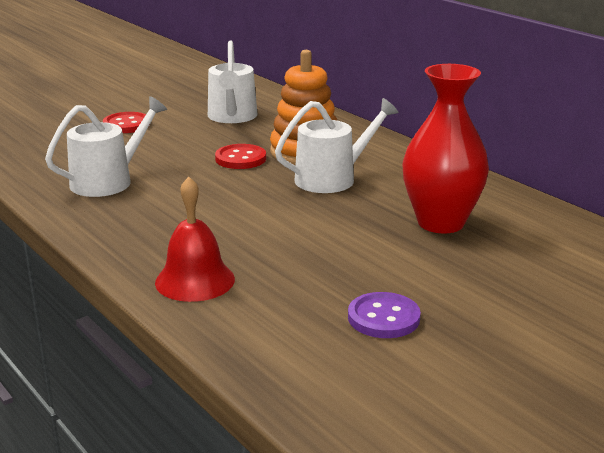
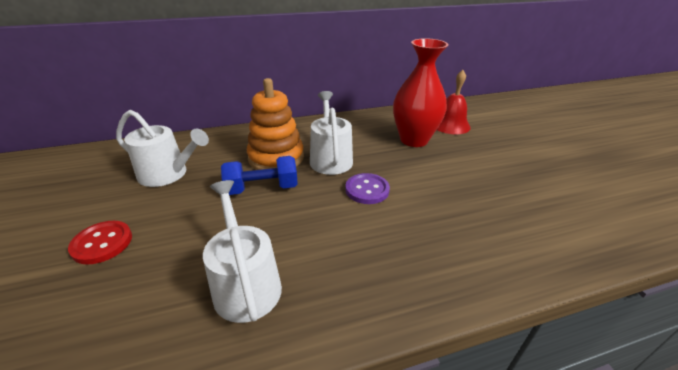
camera: 70 degrees left, 10 degrees up
(195, 280) = (478, 258): red bell -> red bell (450, 125)
(240, 159) = (262, 188): red button -> blue dumbbell
(383, 318) = (530, 187): purple button -> purple button (367, 190)

